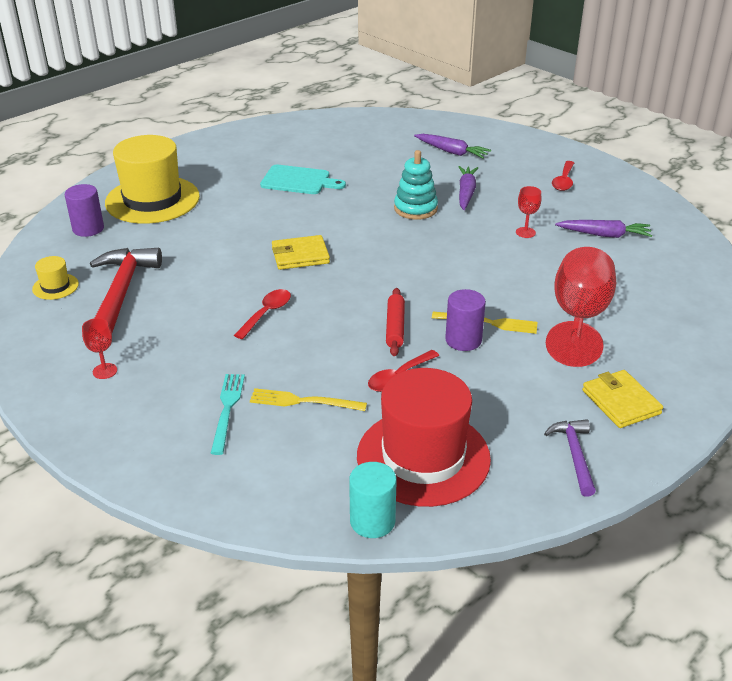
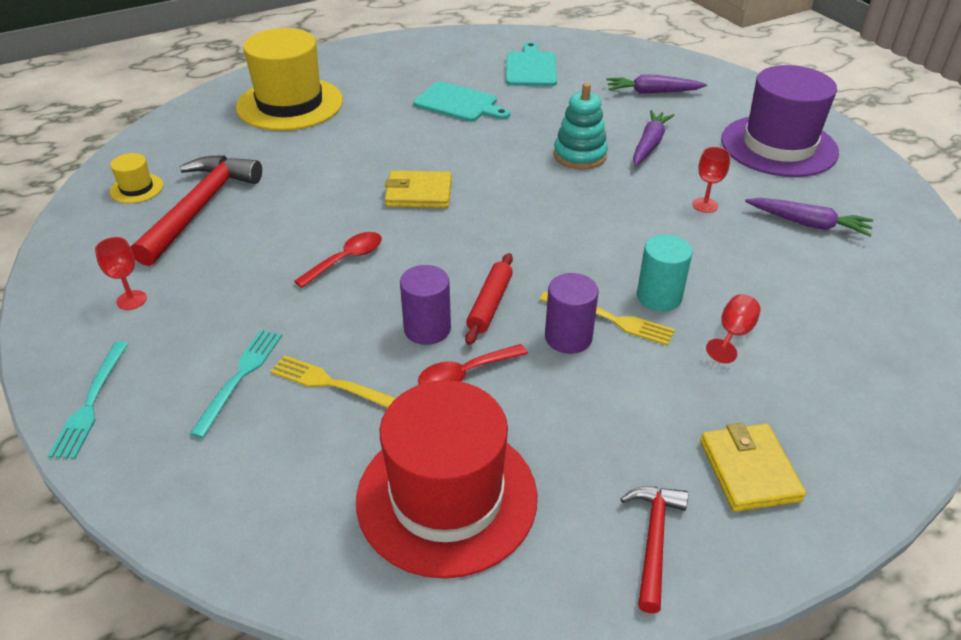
camera: 15 degrees right, 5 degrees up
(88, 229) = (206, 127): purple cylinder -> purple cylinder (427, 329)
(117, 447) = (91, 402): none -> turquoise fork
(345, 144) = (531, 68): none -> turquoise cutting board
(372, 521) = (339, 581): turquoise cylinder -> turquoise cylinder (659, 297)
(452, 152) = (652, 92): purple carrot -> purple carrot turned 135 degrees clockwise
(563, 181) = (778, 146): red spoon -> purple hat
(574, 455) = (653, 541): purple hammer -> red hammer
(579, 318) = (733, 334): red goblet -> red goblet, size x0.43

